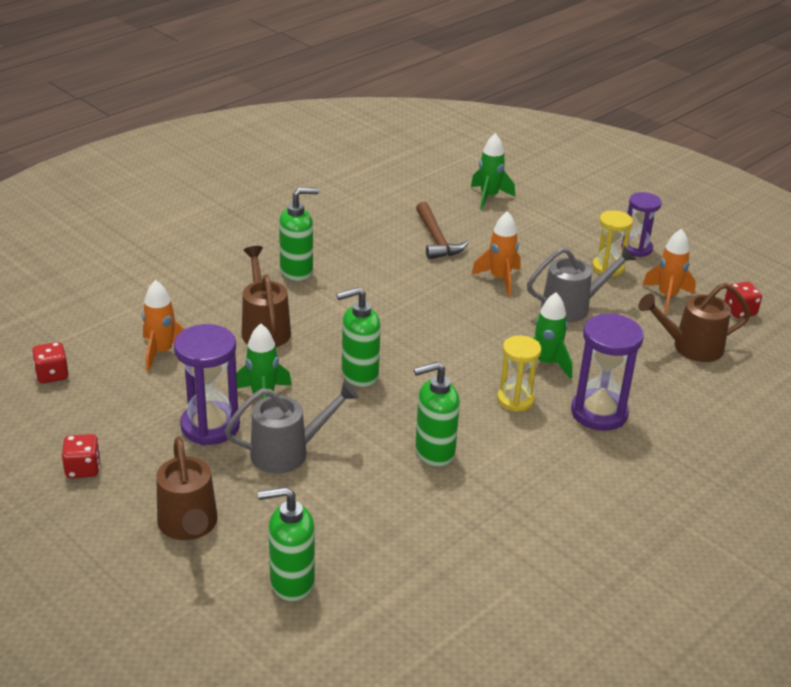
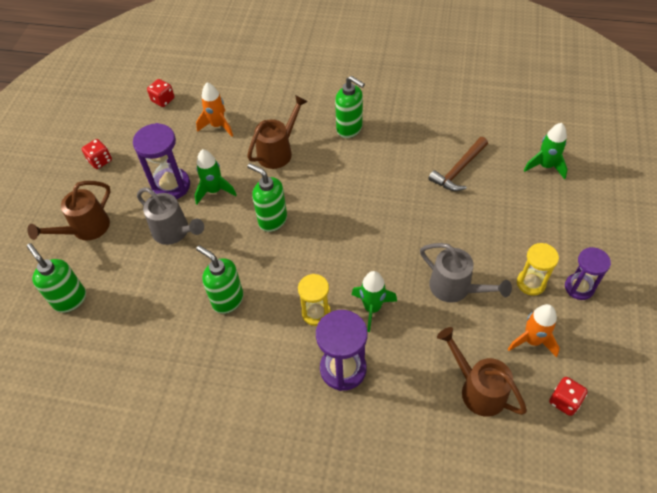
camera: 60 degrees right, 20 degrees up
(500, 279) = (447, 229): orange rocket -> none

